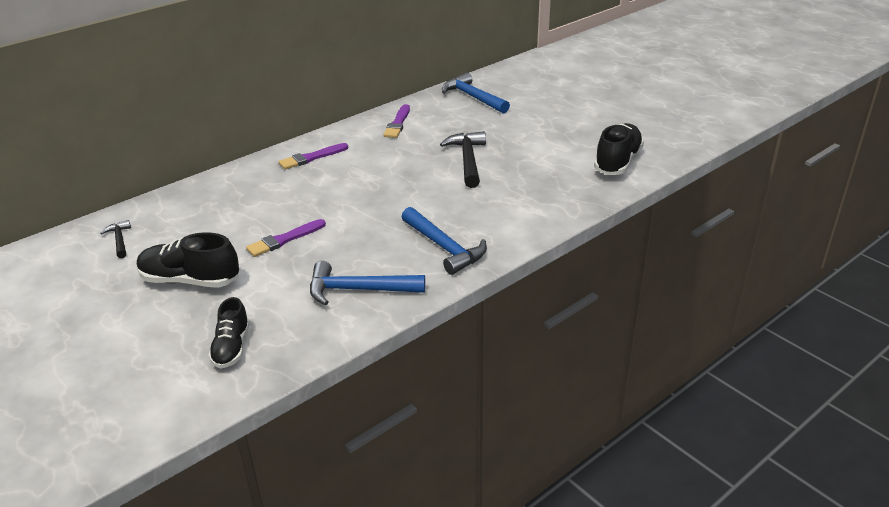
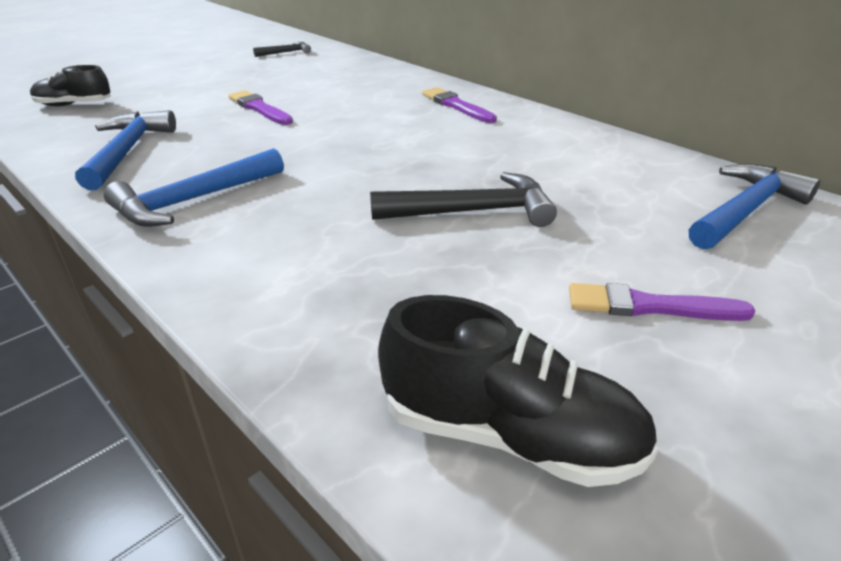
camera: 85 degrees right, 0 degrees up
(190, 280) = (202, 80): black shoe -> none
(398, 123) = (585, 149): purple brush -> purple brush (650, 306)

